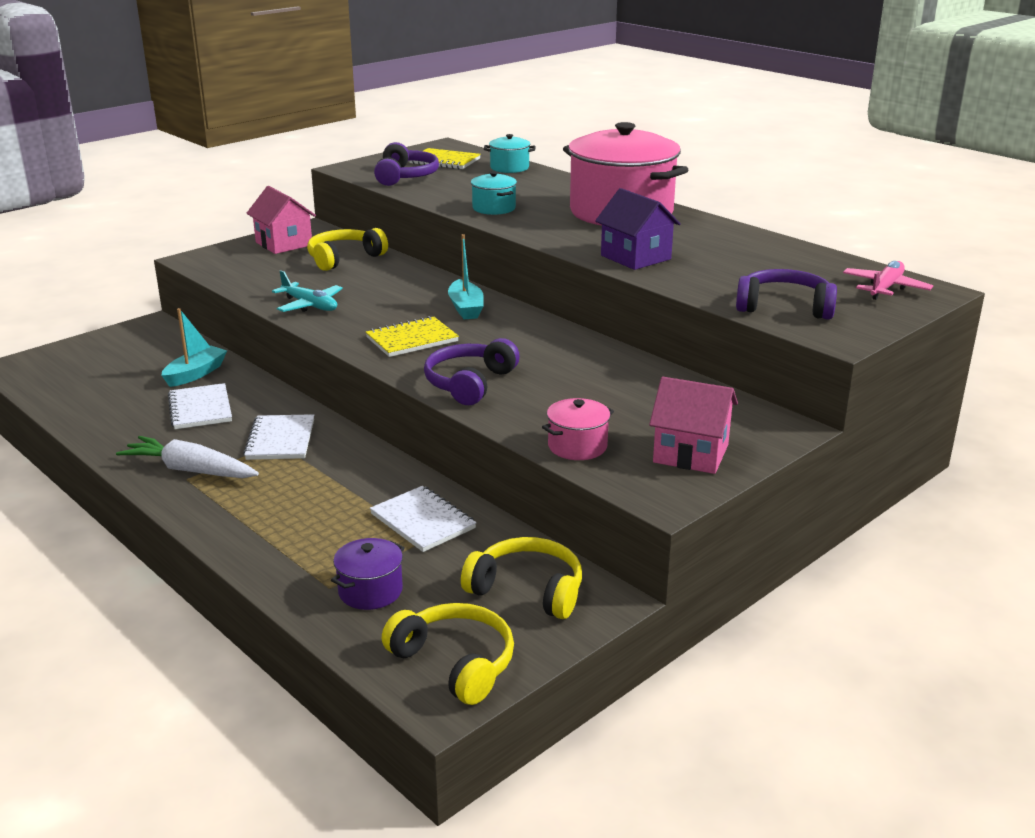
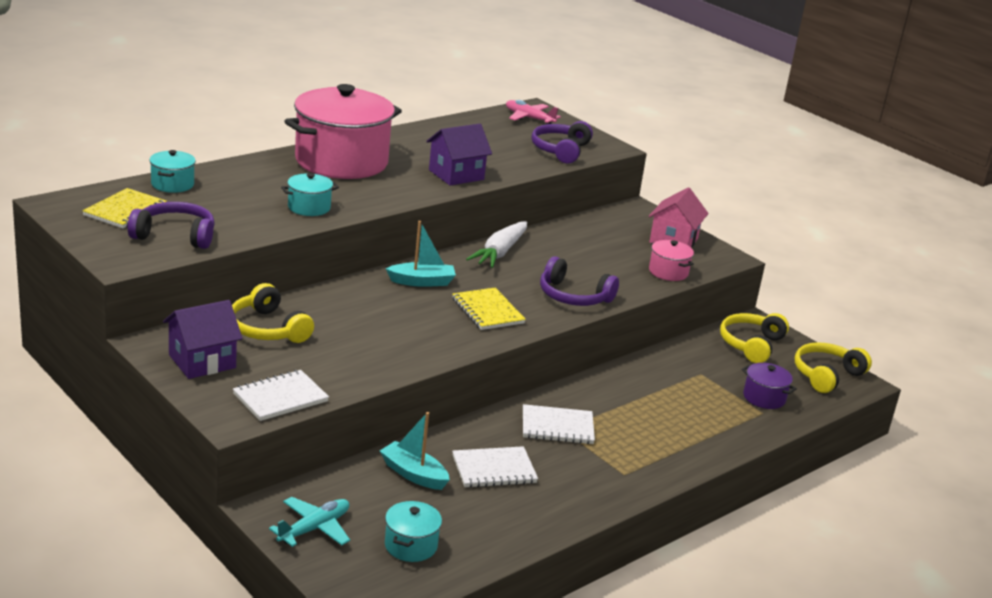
camera: 90 degrees left, 0 degrees up
(88, 378) = (411, 545): none -> turquoise pot
(190, 470) = (610, 472): white carrot -> white carrot (500, 252)
(284, 244) = (202, 361): pink house -> purple house
(310, 305) = (398, 353): turquoise plane -> turquoise plane (314, 528)
(423, 521) = (678, 372): white notebook -> white notebook (280, 398)

